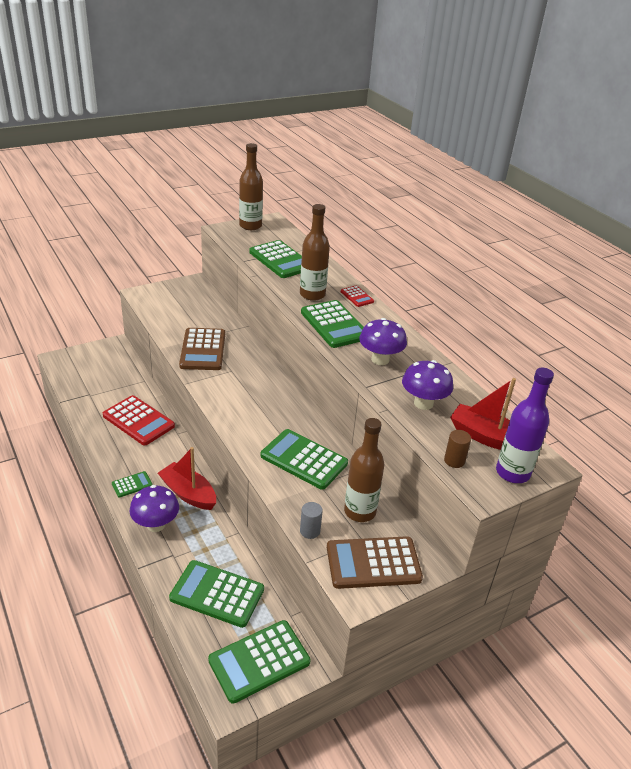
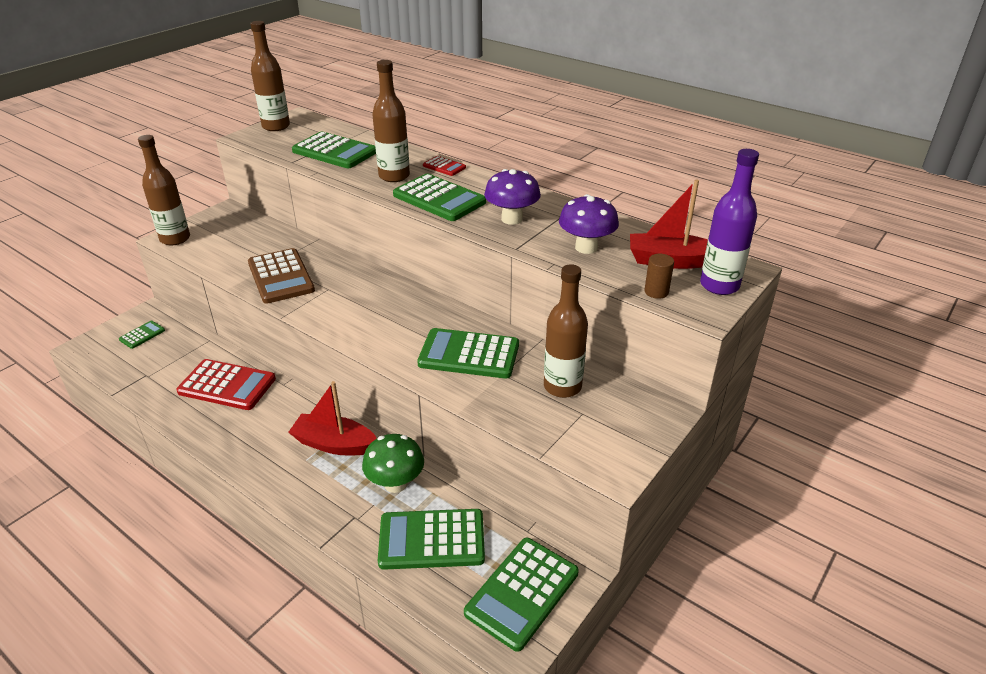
camera: 20 degrees left, 0 degrees up
(132, 485) = (259, 457): green calculator -> green calculator (142, 335)
(146, 296) = (175, 239): none -> brown bottle
(156, 525) = (314, 491): purple mushroom -> none
(215, 540) = (395, 483): none -> green mushroom
(310, 531) = (522, 424): grey cylinder -> none
(373, 563) = (610, 433): brown calculator -> none

